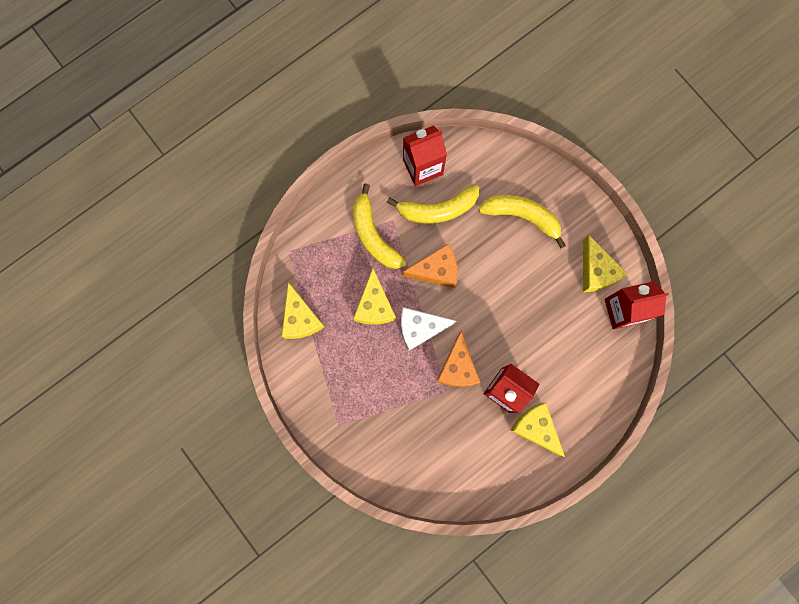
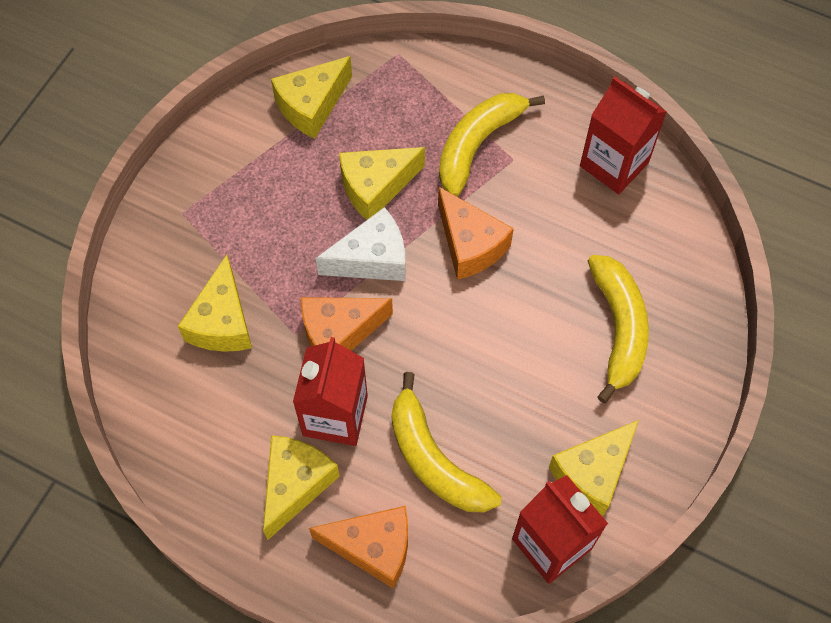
camera: 65 degrees right, 15 degrees down
(420, 328) = (372, 259): white cheese -> white cheese turned 105 degrees clockwise
(421, 429) = (222, 322): none -> yellow cheese
(437, 209) = (562, 209): yellow banana -> yellow banana (434, 459)
(587, 402) = (373, 547): none -> orange cheese

